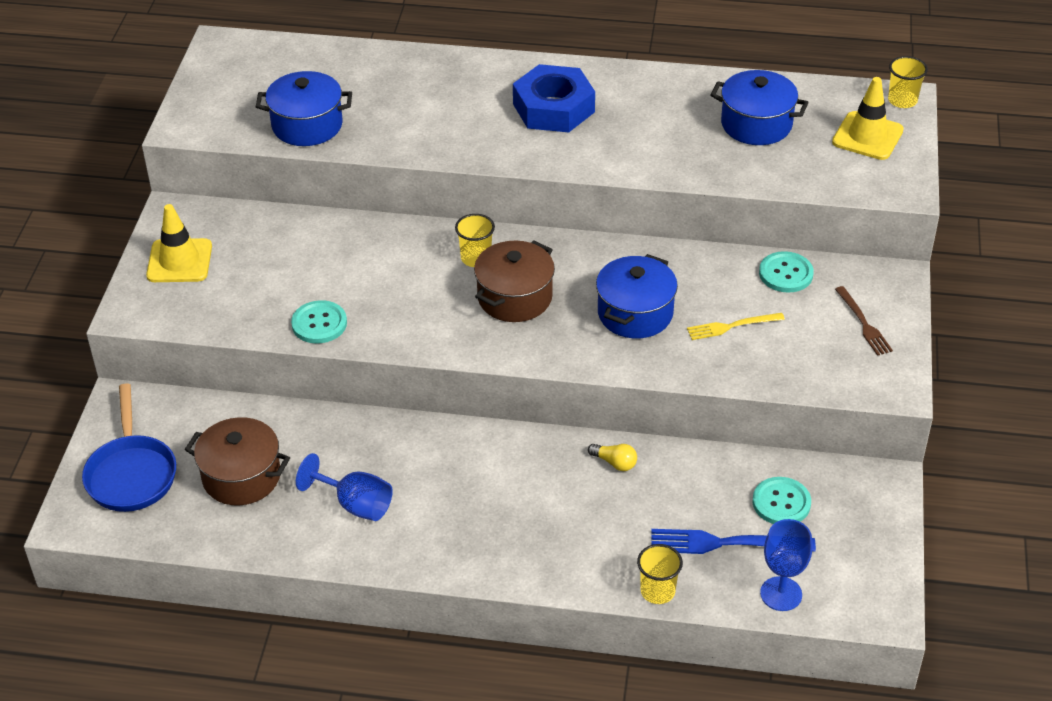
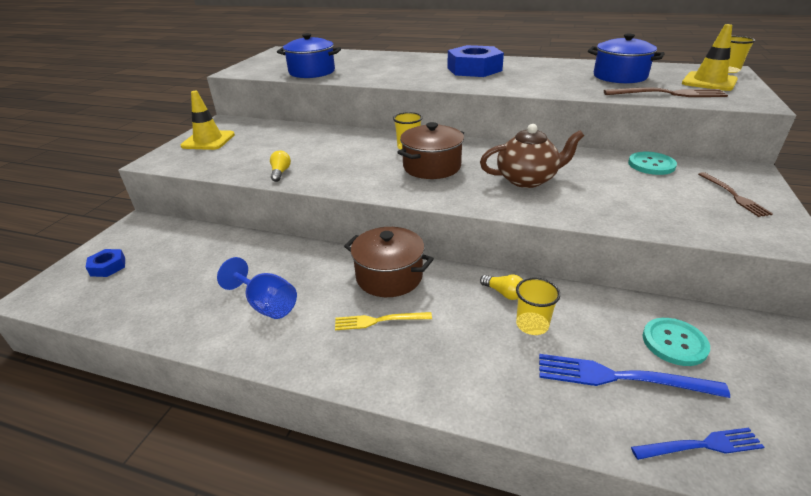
camera: 10 degrees right, 10 degrees down
(131, 474) = (108, 267): blue pan -> blue nut
(241, 477) = (187, 276): brown pot -> brown pot (389, 276)
(319, 323) = (280, 173): turquoise button -> yellow light bulb
(635, 313) = (527, 179): blue pot -> brown teapot
(657, 591) = (548, 423): yellow cup -> yellow cup (532, 325)
(732, 326) = (612, 191): yellow fork -> yellow fork (379, 320)
(781, 594) = (700, 445): blue goblet -> blue fork
(808, 172) = (668, 94): none -> brown fork

